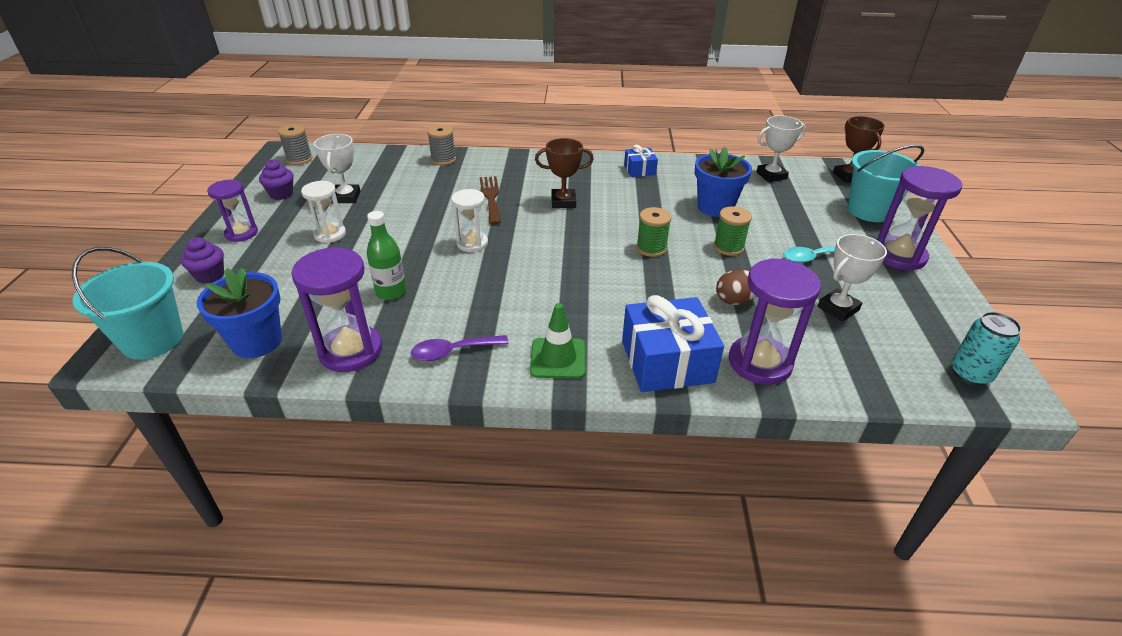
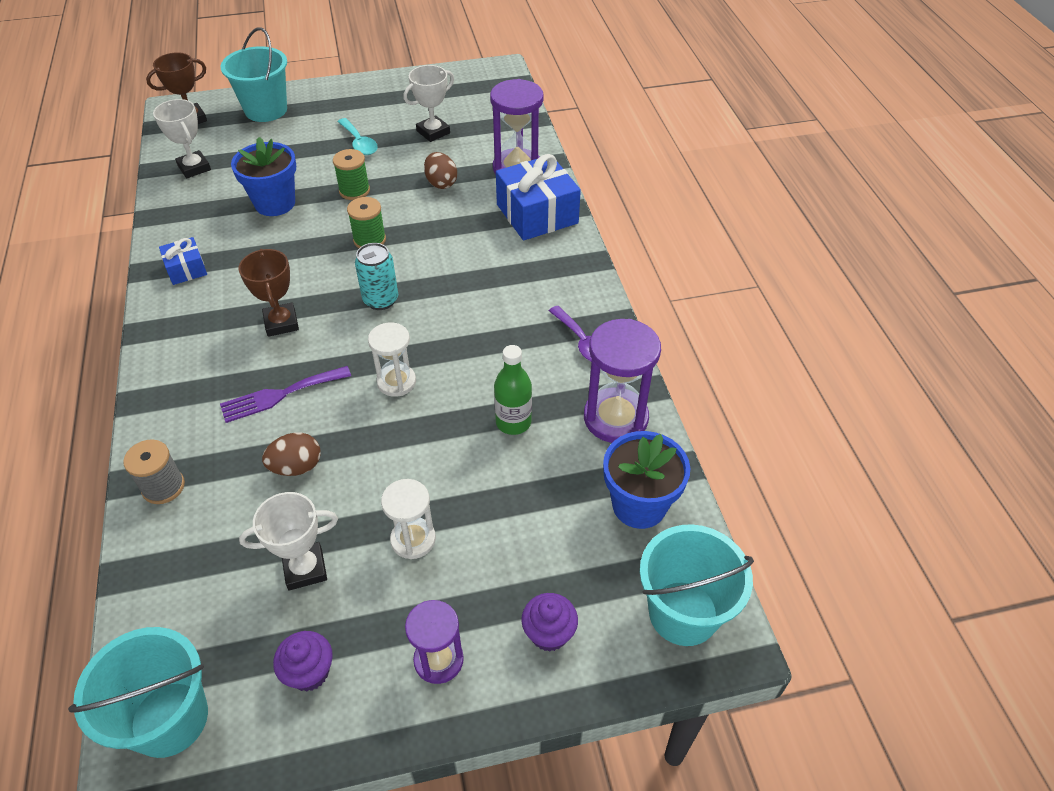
camera: 105 degrees left, 10 degrees up
(299, 159) = (169, 719): grey spool -> turquoise bucket
(424, 199) = (296, 467): none -> brown egg
(491, 197) = (280, 395): brown fork -> purple fork
(558, 358) = (561, 274): green traffic cone -> none
(838, 308) = (433, 132): white trophy -> white trophy turned 75 degrees counterclockwise
(898, 256) = (344, 100): purple hourglass -> none
(970, 374) = (489, 83): turquoise can -> turquoise can (381, 300)

